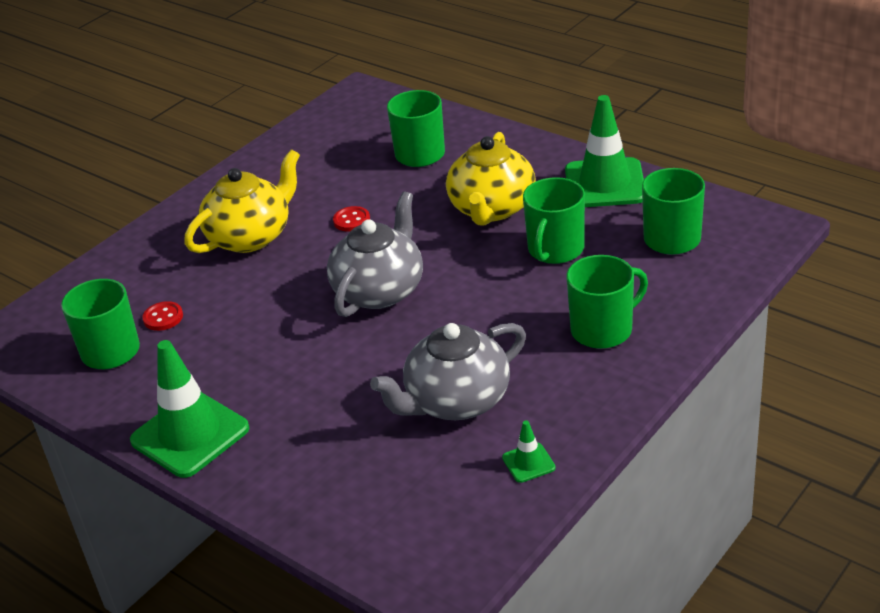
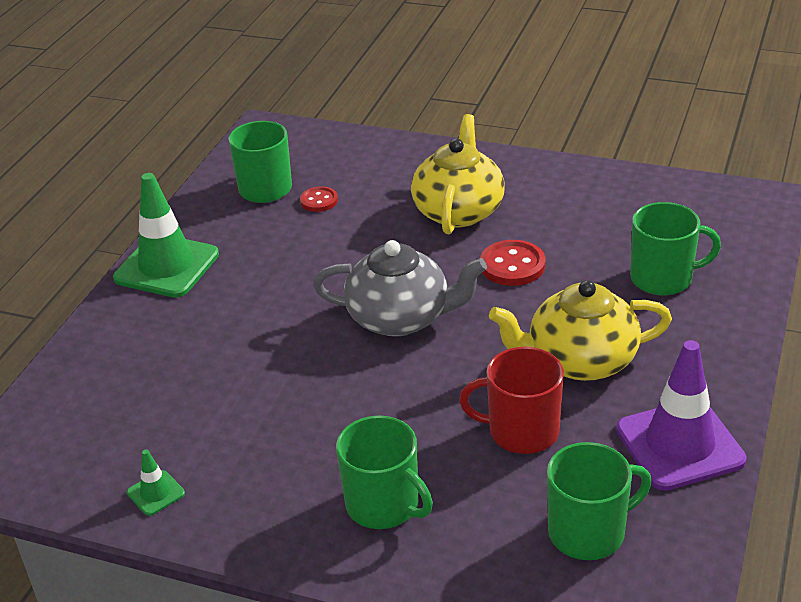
camera: 70 degrees right, 0 degrees up
(251, 236) = (458, 210): yellow teapot -> yellow teapot turned 105 degrees counterclockwise
(351, 220) = (512, 265): red button -> red button, size x1.59
(456, 401) = (239, 417): grey teapot -> none
(555, 250) = (521, 431): green mug -> red mug
(605, 184) = (679, 445): green traffic cone -> purple traffic cone

